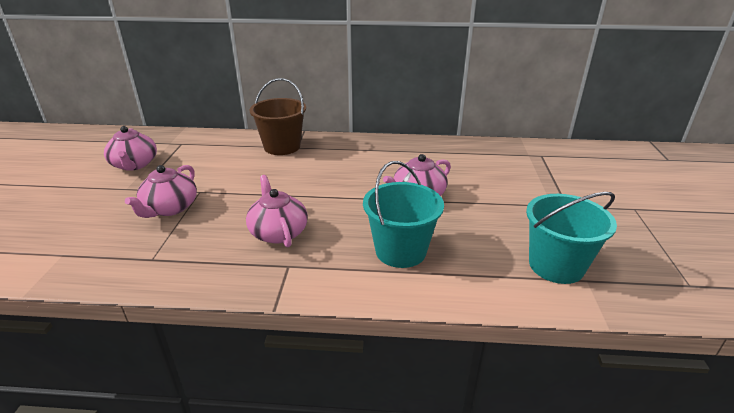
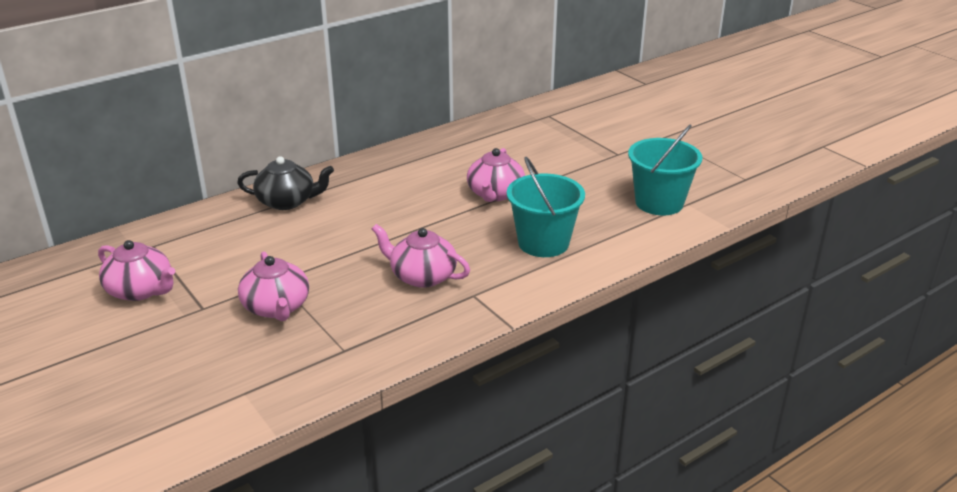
camera: 40 degrees left, 0 degrees up
(282, 147) = (287, 201): brown bucket -> black teapot

